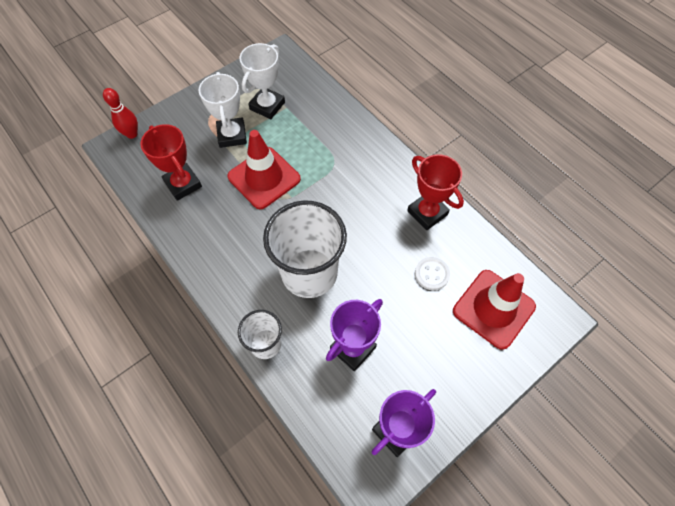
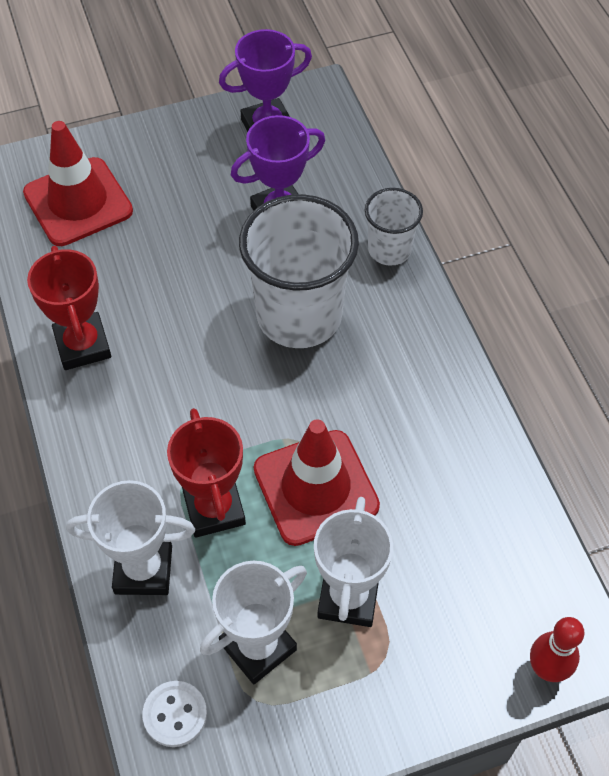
camera: 160 degrees left, 5 degrees down
(183, 184) = (461, 521): red trophy -> red trophy (214, 508)
(333, 119) = (143, 569): none -> white trophy
(431, 274) = (130, 263): white button -> white button (175, 714)

